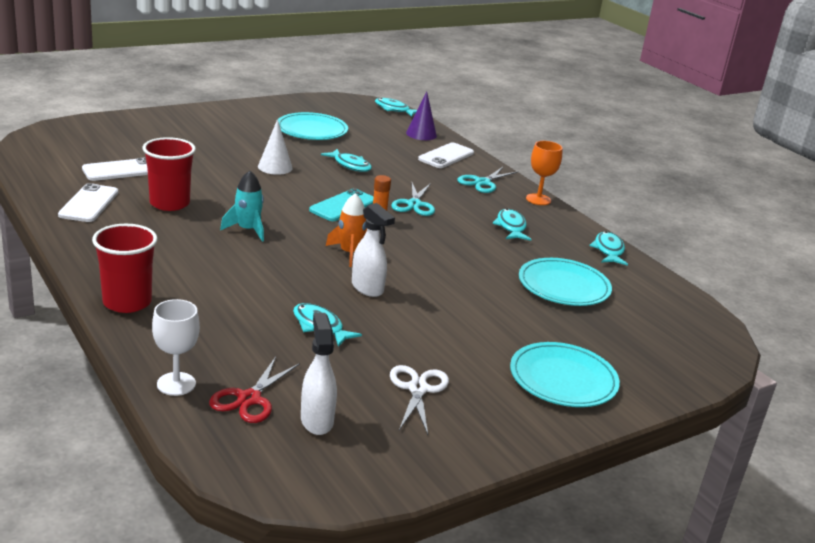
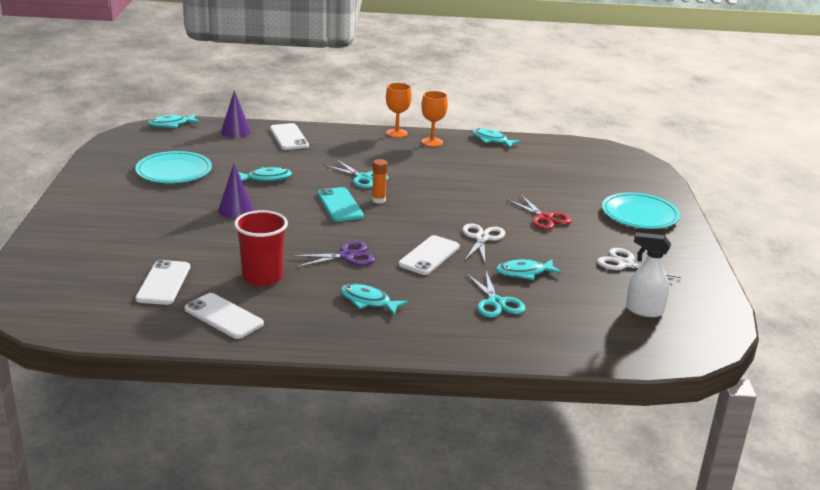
camera: 55 degrees left, 0 degrees up
(127, 302) = (431, 342): red cup -> none
(176, 384) = (569, 351): white goblet -> none
(247, 230) = (347, 256): turquoise rocket -> purple scissors
(249, 399) = (604, 327): red scissors -> red scissors (544, 218)
(275, 167) = (235, 210): white cone -> purple cone
(295, 268) = (429, 256): none -> white phone
(349, 253) = (422, 228): orange rocket -> none
(367, 288) = (482, 238): white spray bottle -> white scissors
(482, 182) = (350, 141): turquoise scissors -> turquoise scissors (496, 302)
(511, 227) = (431, 158): turquoise fish -> turquoise fish (368, 301)
(548, 220) = (432, 142): none -> orange goblet
(563, 286) = (528, 172): turquoise plate -> none

